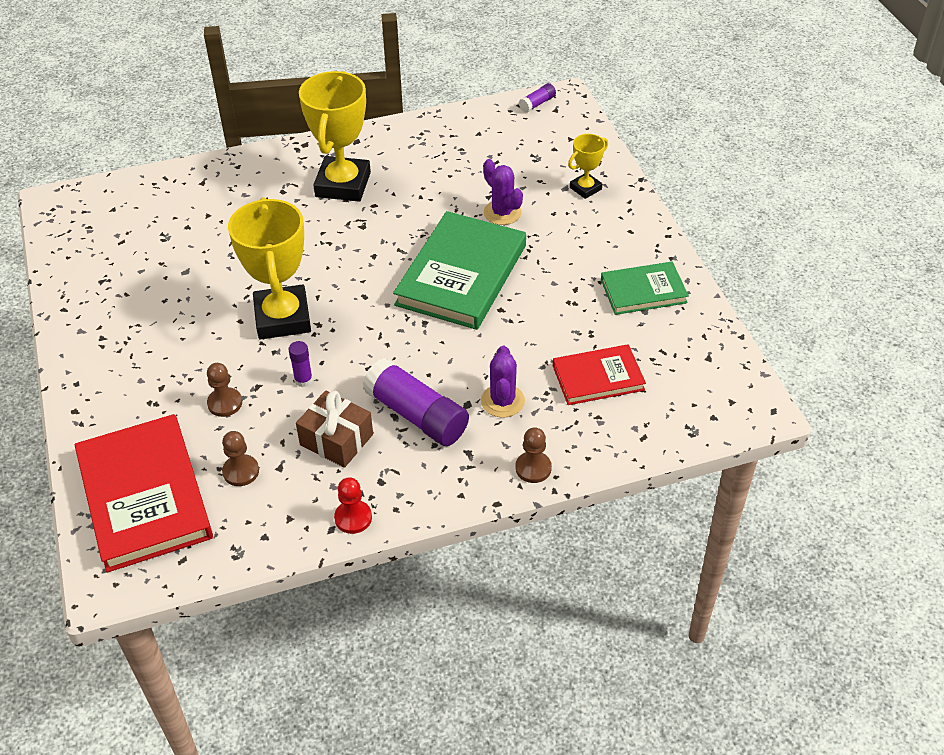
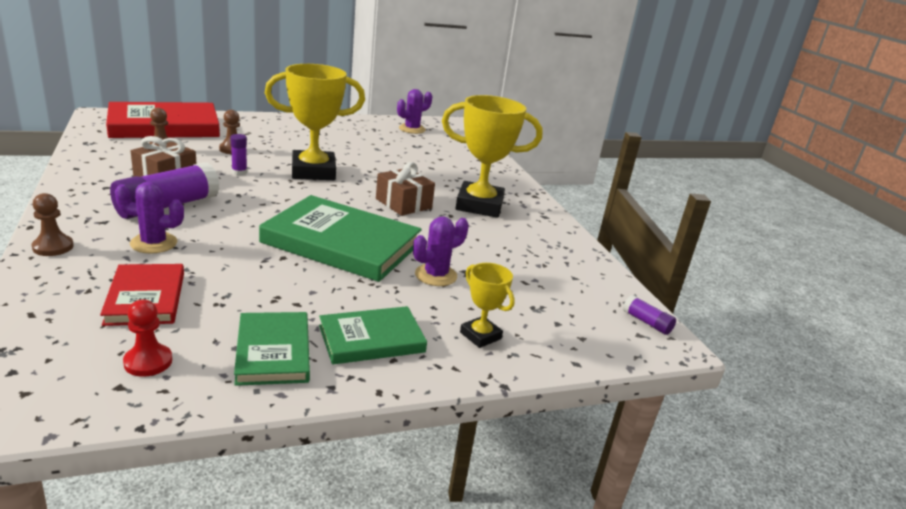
camera: 85 degrees right, 20 degrees down
(95, 243) = (412, 129): none -> purple cactus
(353, 518) = (78, 175): red pawn -> red pawn (148, 362)
(355, 239) = (403, 203): none -> brown gift
(610, 243) = (371, 339): none -> green book

